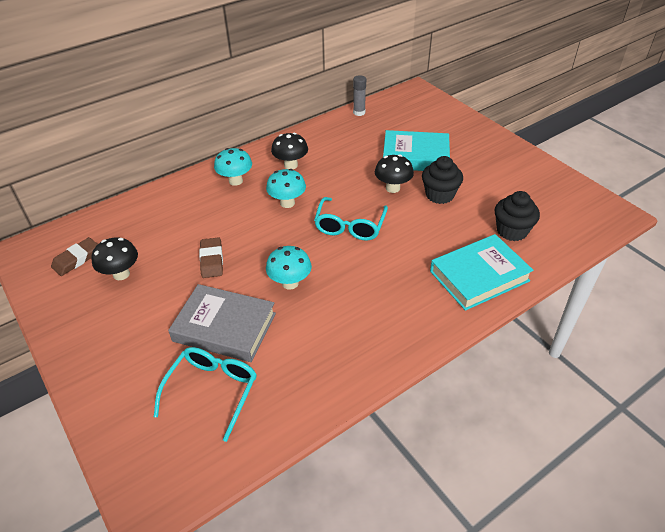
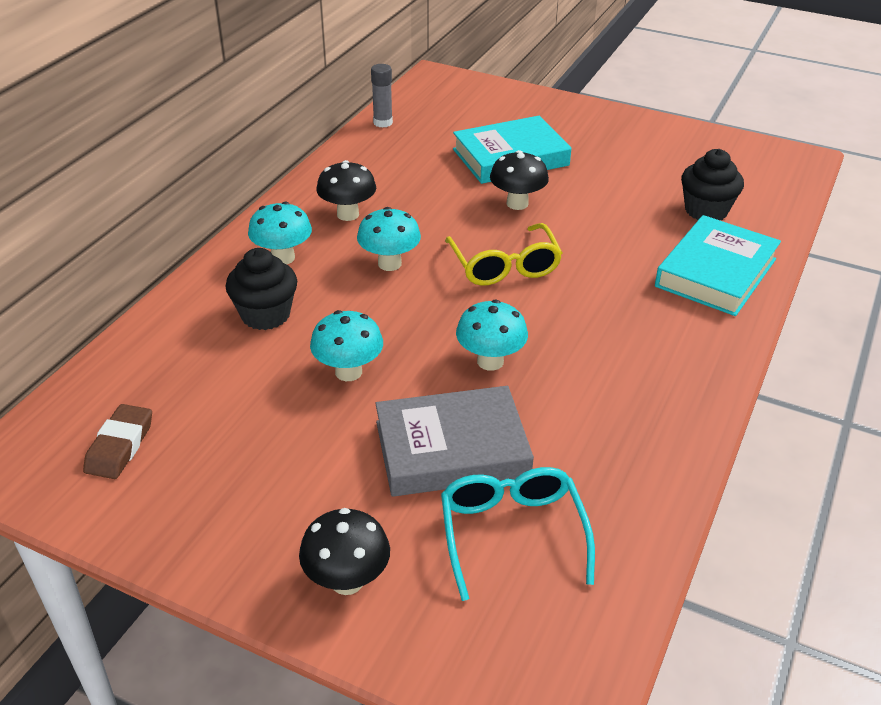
camera: 30 degrees left, 5 degrees down
(121, 274) = (220, 439): black mushroom -> black mushroom (347, 581)
(212, 260) = (348, 372): brown eraser -> turquoise mushroom
(350, 226) = (504, 266): turquoise glasses -> yellow glasses
(439, 195) = (584, 195): black cupcake -> black cupcake (265, 315)

